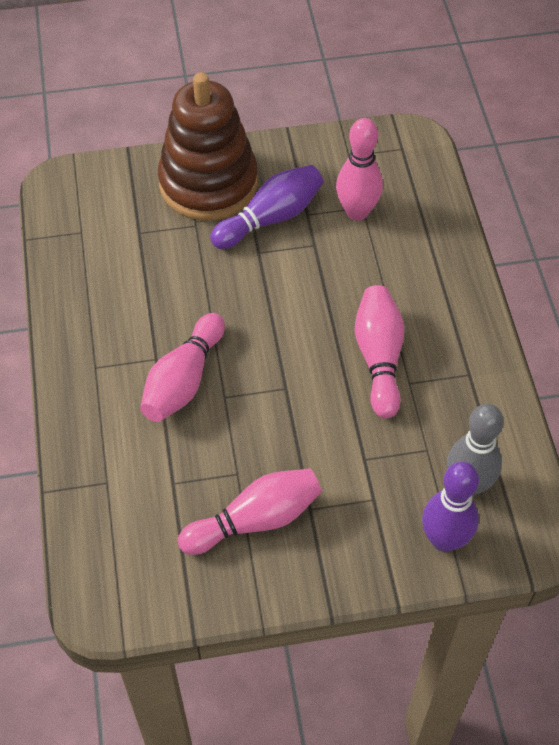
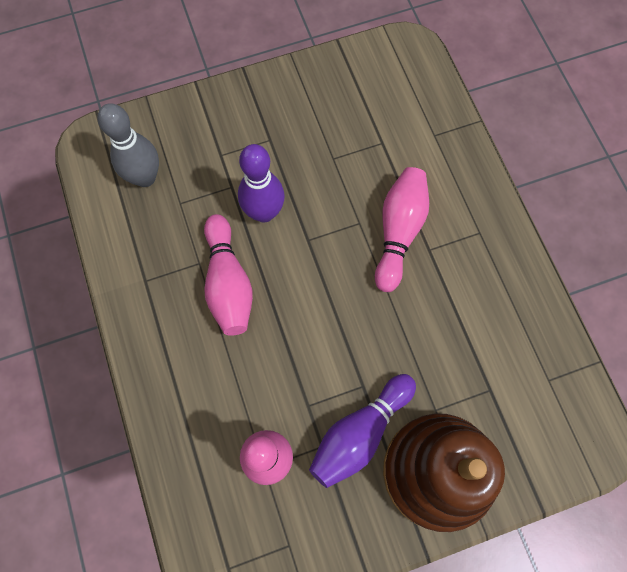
camera: 170 degrees right, 15 degrees up
(255, 520) = (311, 124): pink bowling pin -> none
(444, 540) = (162, 132): purple bowling pin -> purple bowling pin (264, 212)

